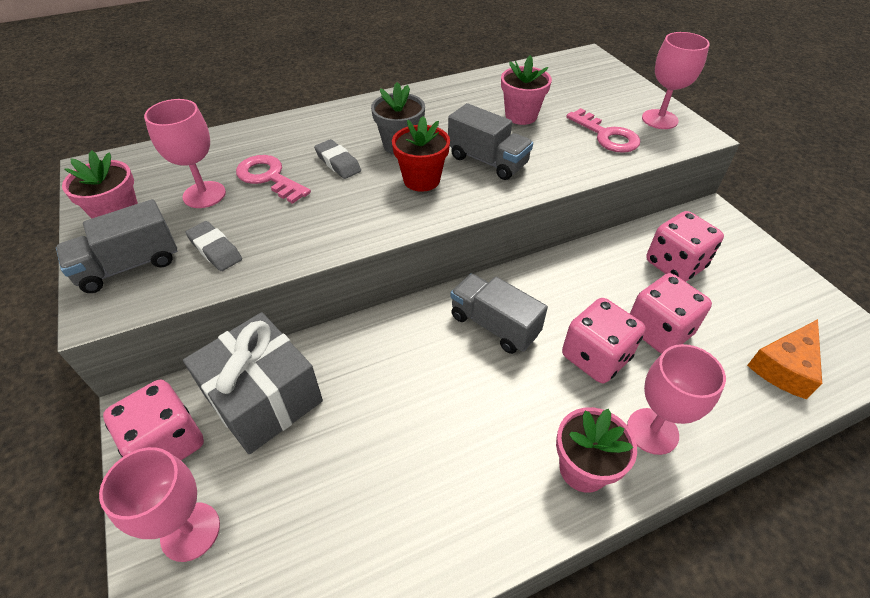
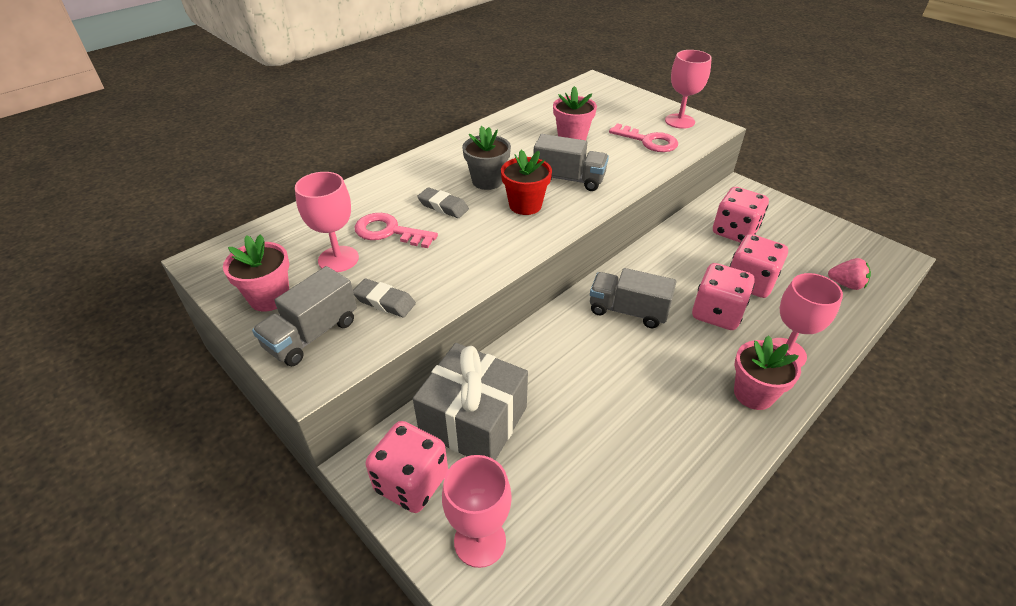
camera: 20 degrees left, 5 degrees down
(784, 367) = (845, 284): orange cheese -> pink strawberry

